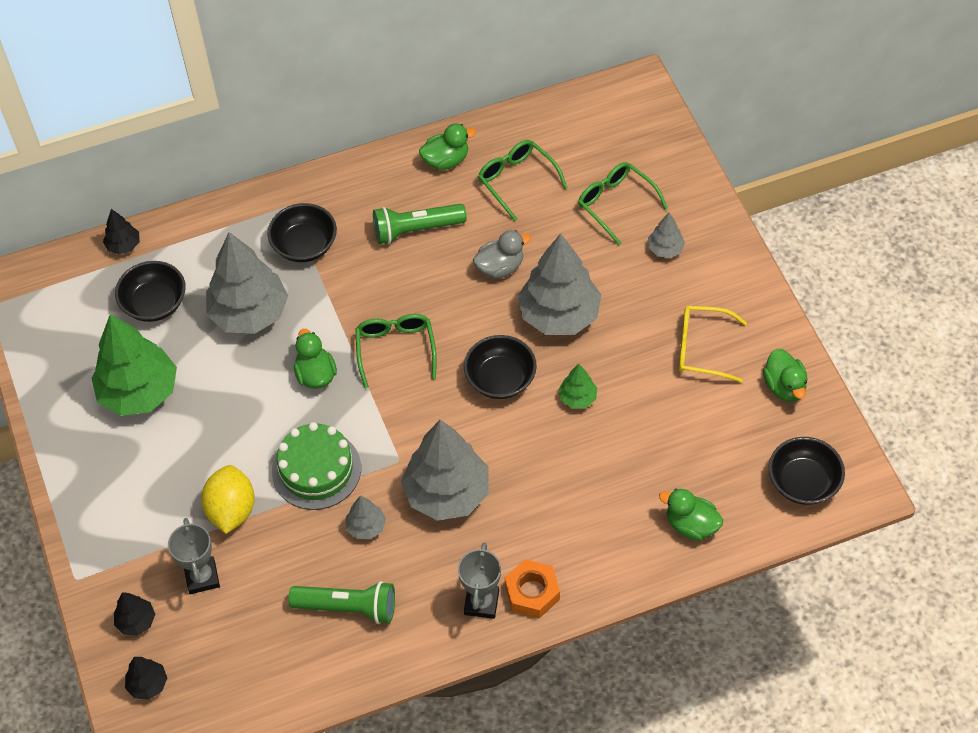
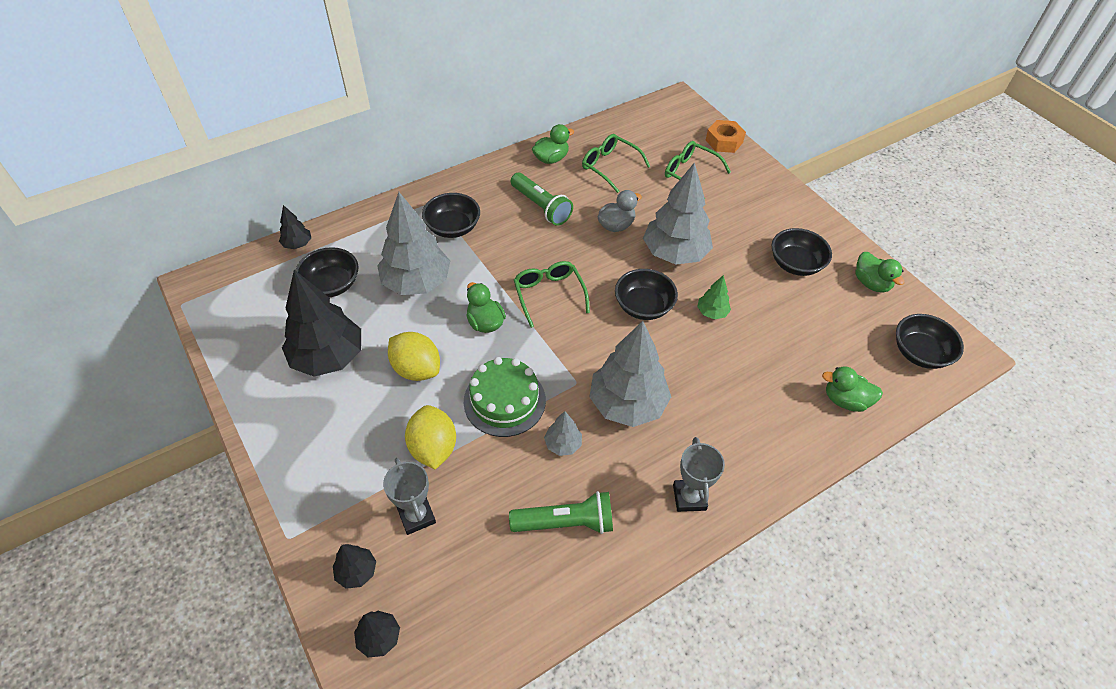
camera: 15 degrees left, 5 degrees down
(139, 392) = (328, 357): green tree -> black tree
(230, 419) = (416, 369): none -> yellow lemon
(416, 229) = (541, 207): green flashlight -> green flashlight turned 105 degrees counterclockwise
(532, 592) = (732, 480): orange nut -> orange nut (724, 141)
(665, 249) = (739, 199): grey tree -> none
(701, 348) = (795, 264): yellow glasses -> black bowl

